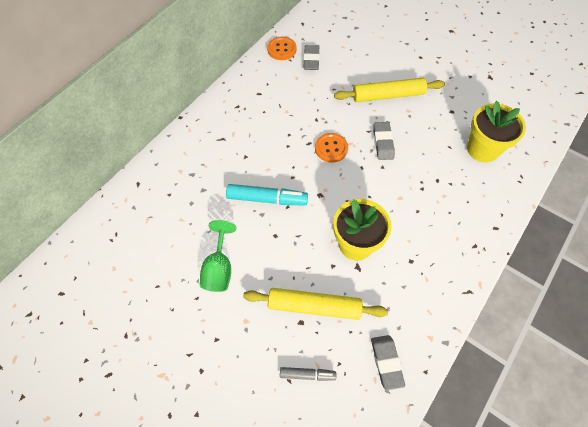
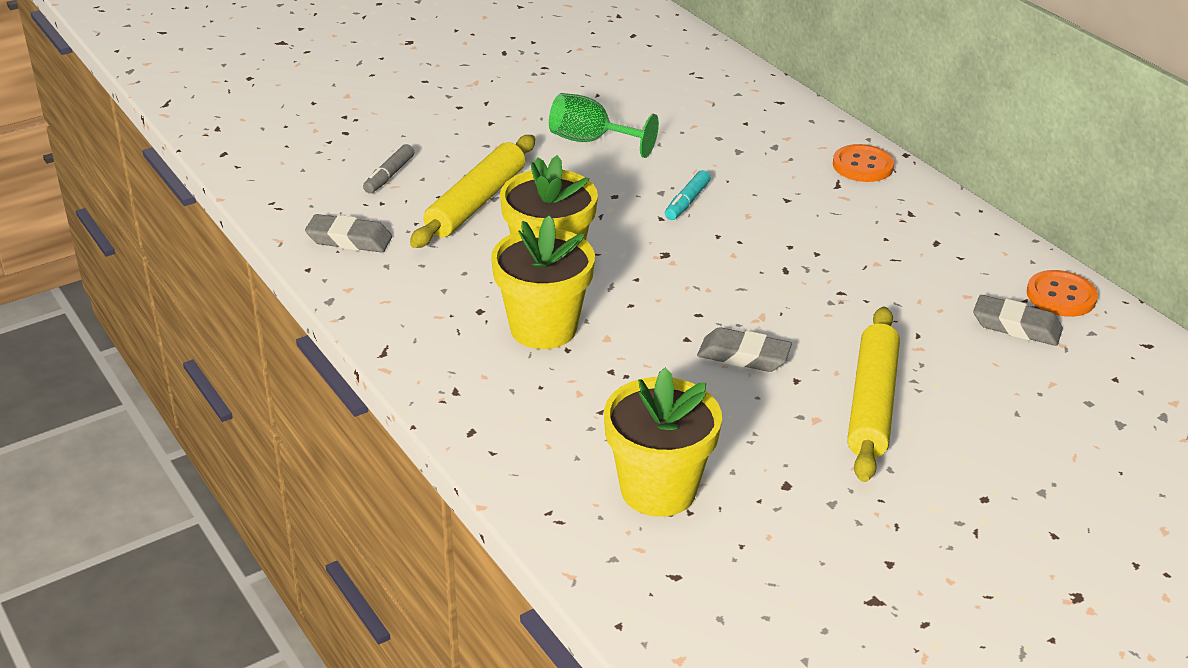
camera: 110 degrees right, 25 degrees down
(267, 199) = (687, 202): turquoise marker -> turquoise marker, size x0.58
(331, 148) = (760, 291): orange button -> orange button (862, 165)
(408, 226) = (543, 328): none -> yellow flower pot

